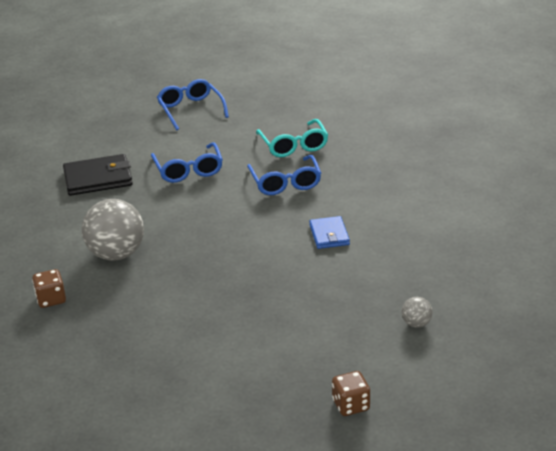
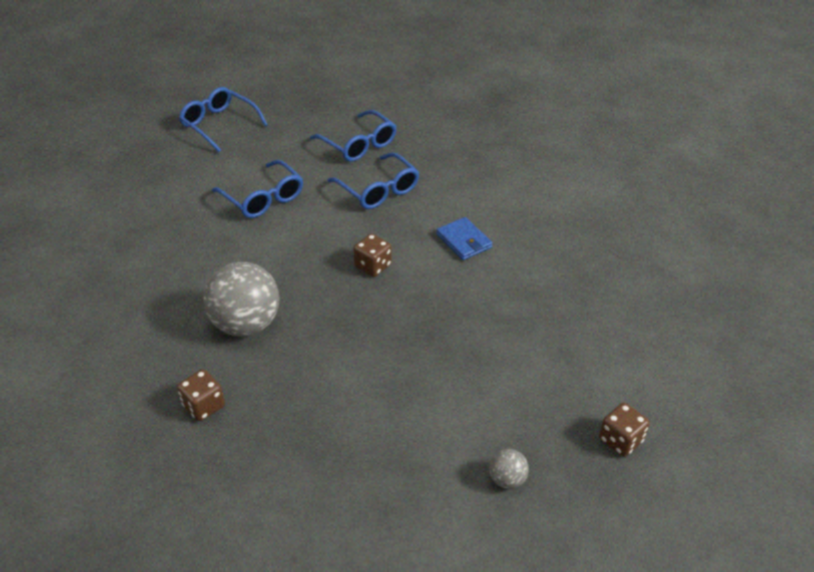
camera: 25 degrees left, 10 degrees up
(98, 178) = (164, 232): black wallet -> none
(241, 236) = (373, 266): none -> brown dice
(293, 145) = (358, 144): turquoise glasses -> blue glasses
(416, 324) = (617, 322): grey ball -> grey ball (507, 479)

